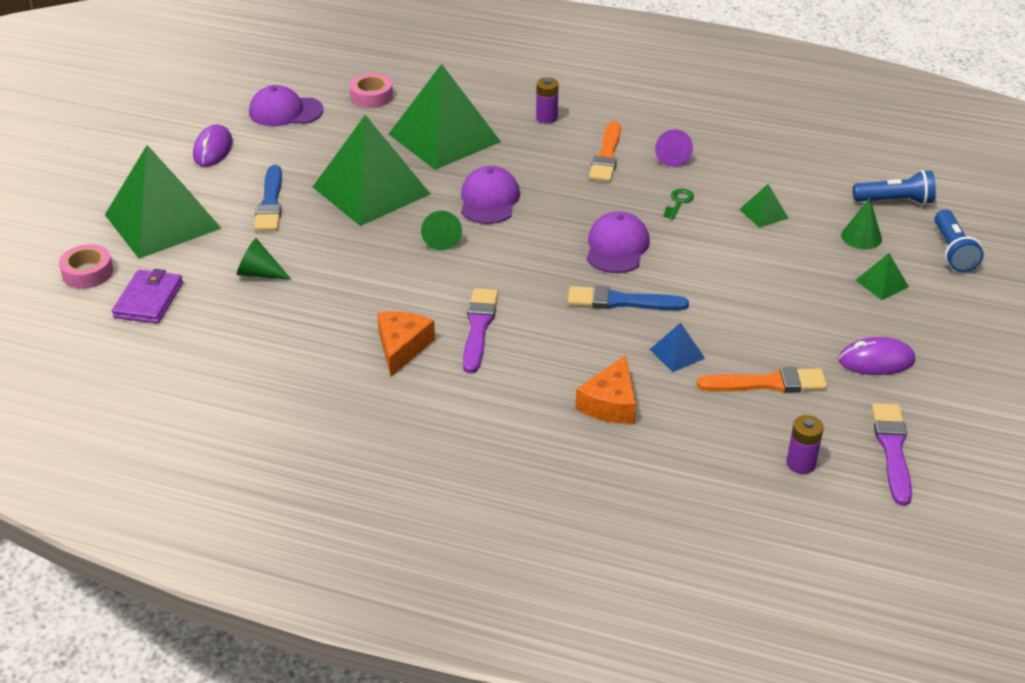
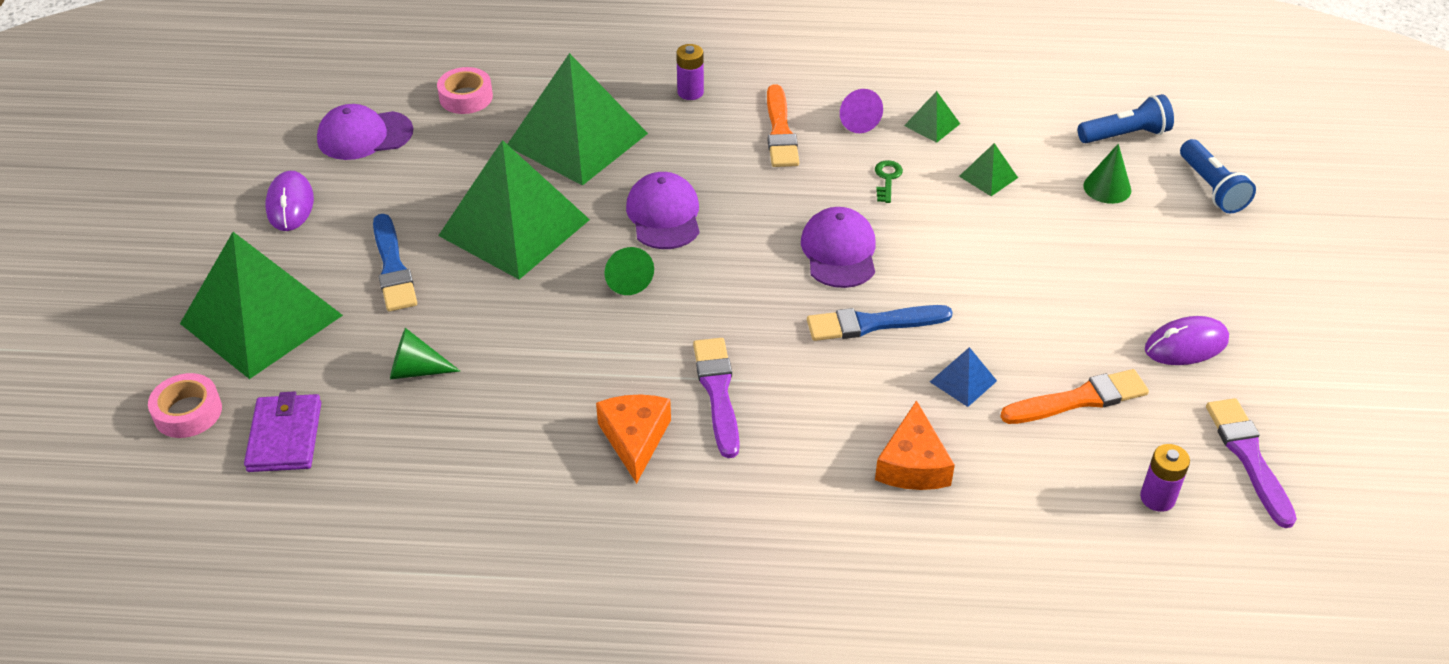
camera: 15 degrees left, 5 degrees up
(882, 283) = (1153, 244): green pyramid -> green pyramid (932, 124)

